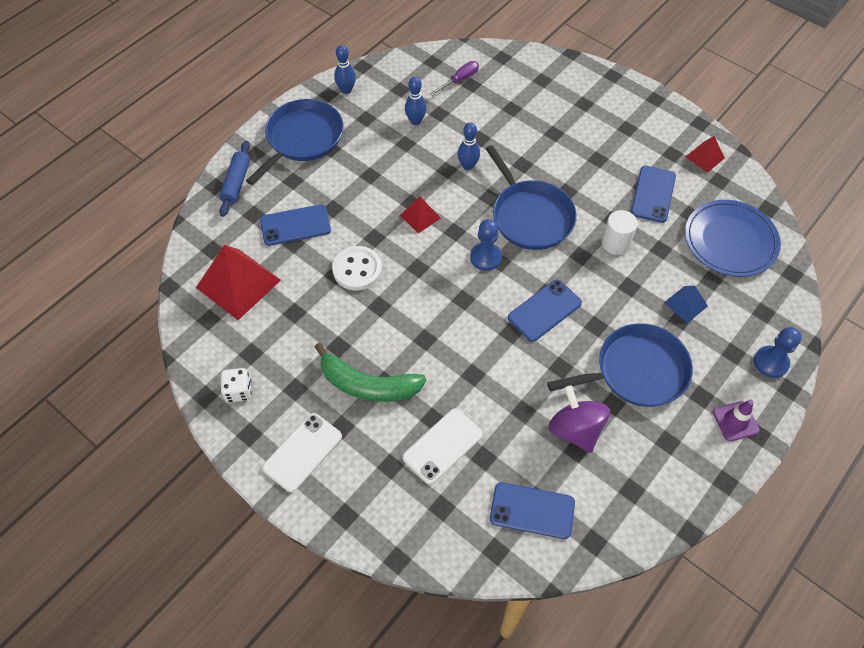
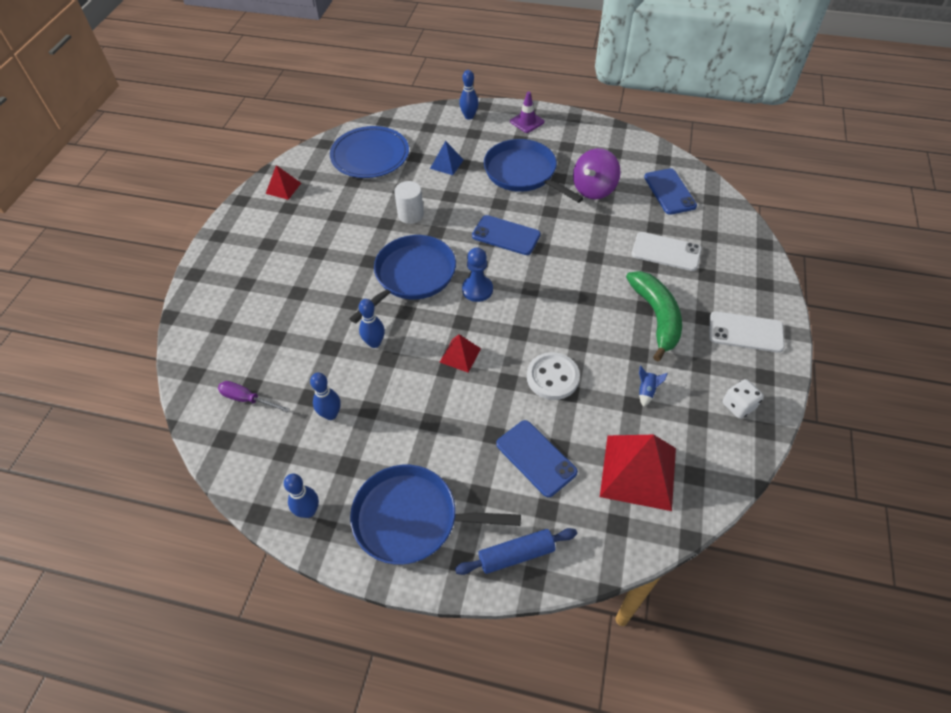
camera: 115 degrees left, 5 degrees down
(299, 330) = (646, 391): none -> blue rocket
(653, 194) = (343, 207): blue phone -> none
(771, 362) = (469, 116): blue pawn -> blue bowling pin

